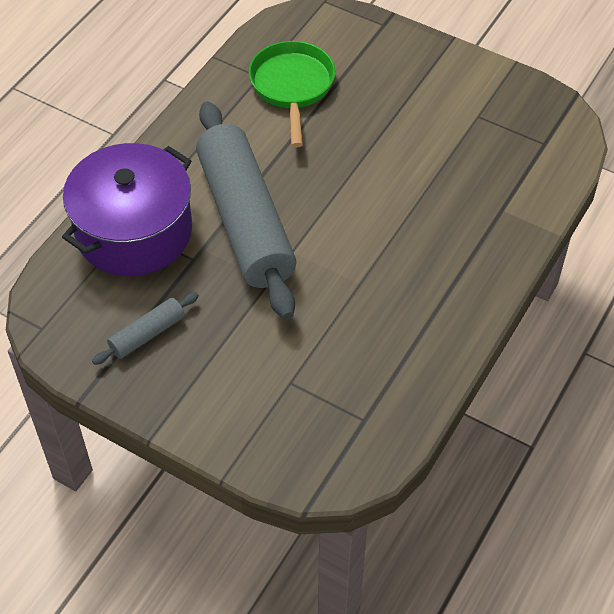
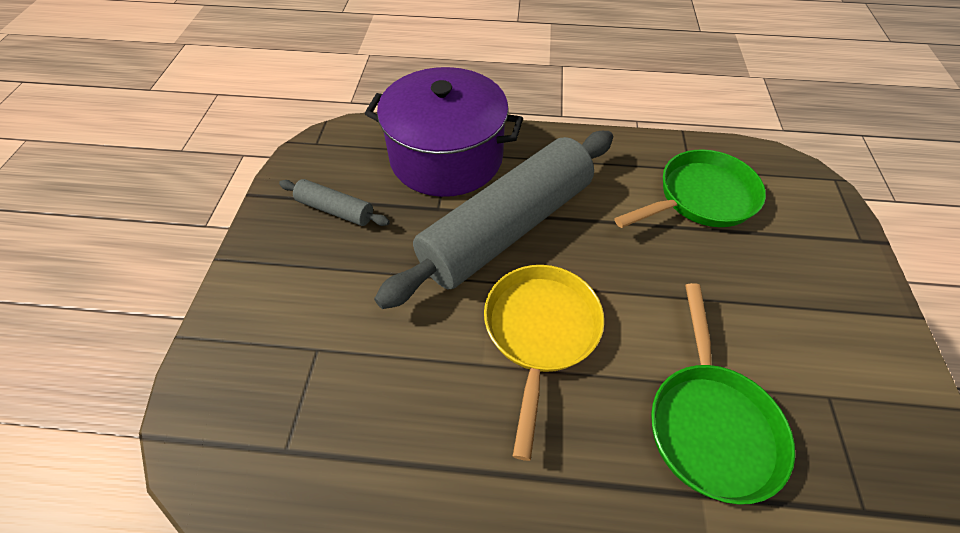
camera: 65 degrees right, 0 degrees up
(353, 239) = (540, 332): none -> yellow pan
(464, 182) = (710, 424): none -> green pan

